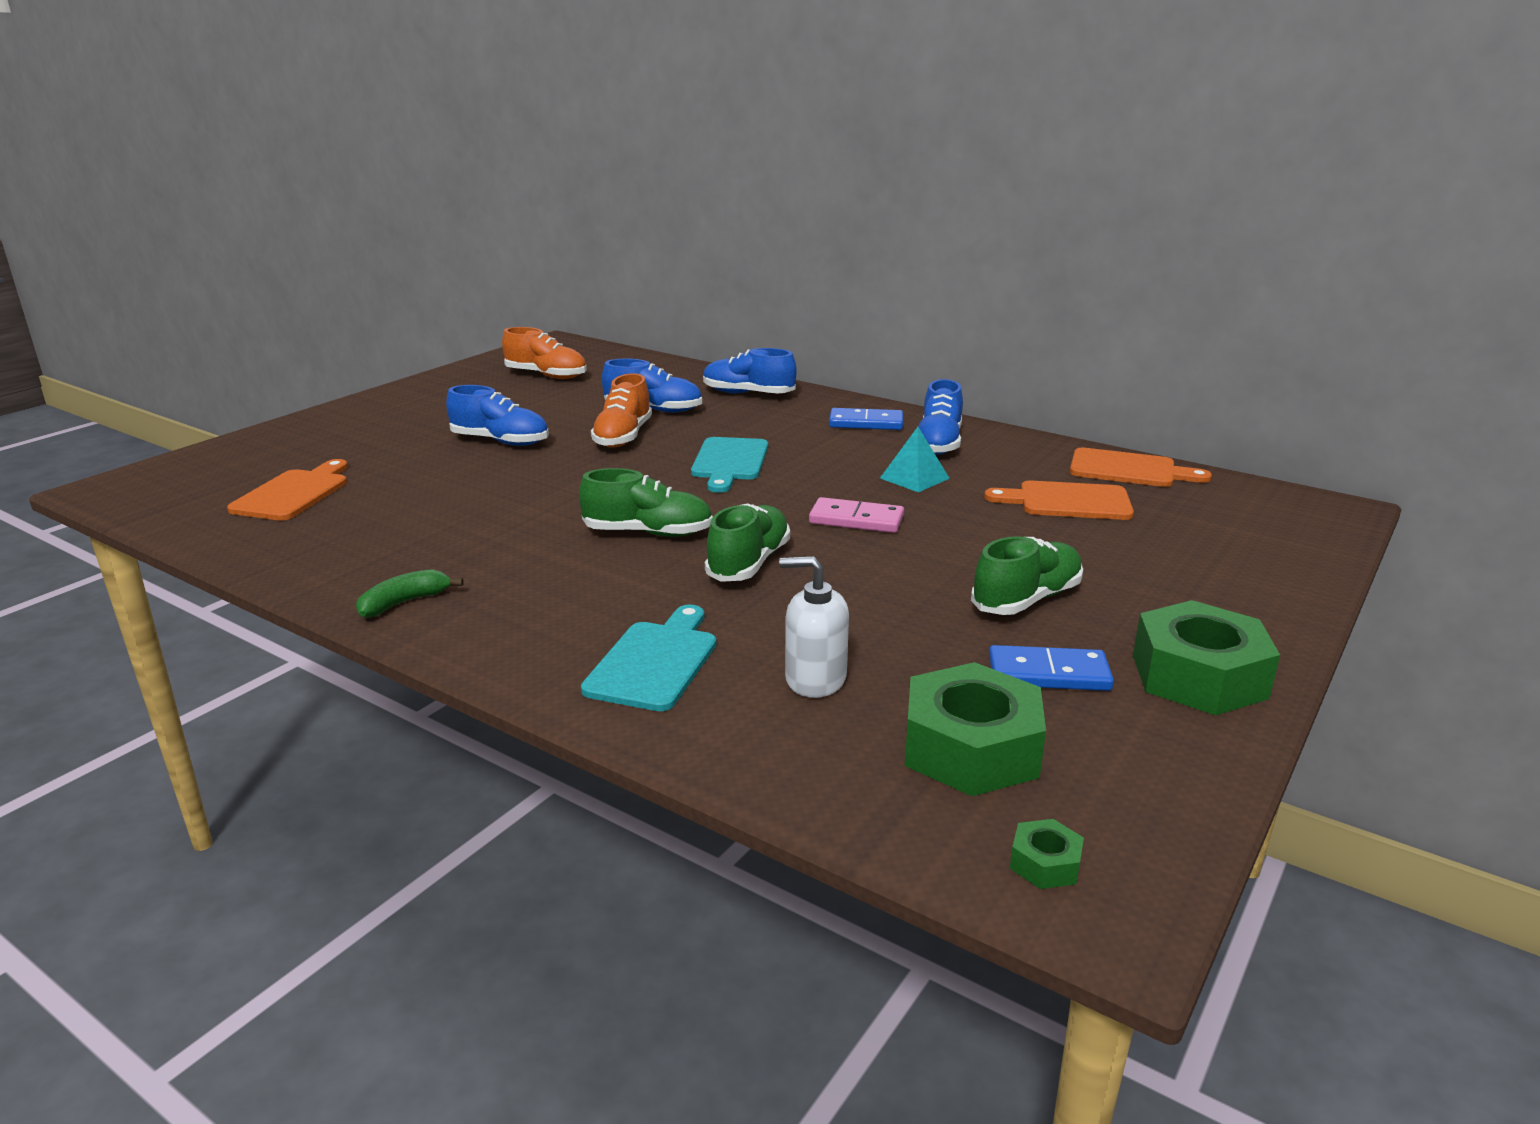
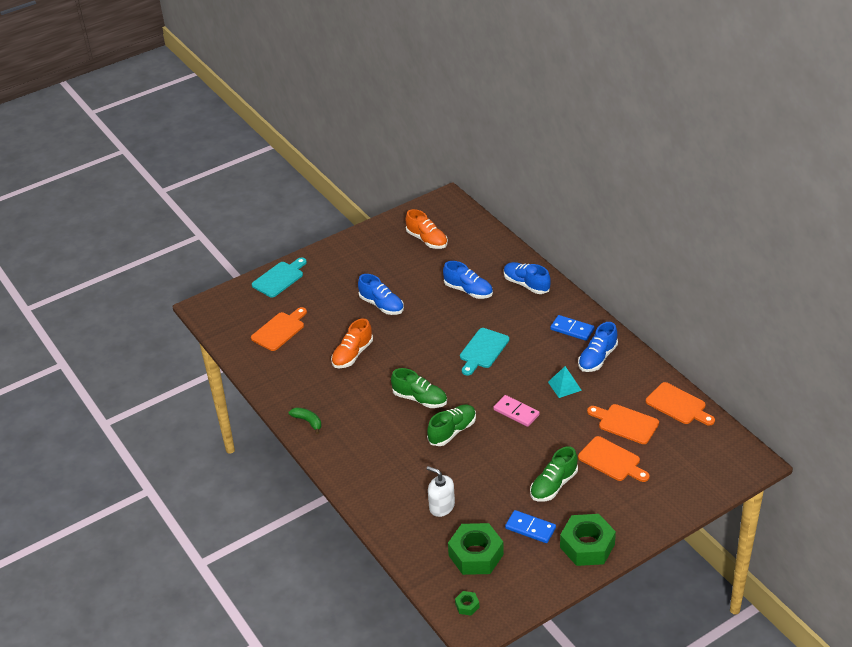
camera: 25 degrees right, 15 degrees up
(404, 603) = (308, 421): green banana -> green banana turned 60 degrees clockwise
(623, 437) = (442, 314): orange shoe -> orange shoe (352, 354)
(655, 662) = (388, 481): turquoise cutting board -> turquoise cutting board (279, 278)
(1026, 599) = (553, 485): green shoe -> green shoe turned 150 degrees clockwise
(1098, 548) = (612, 460): none -> orange cutting board

